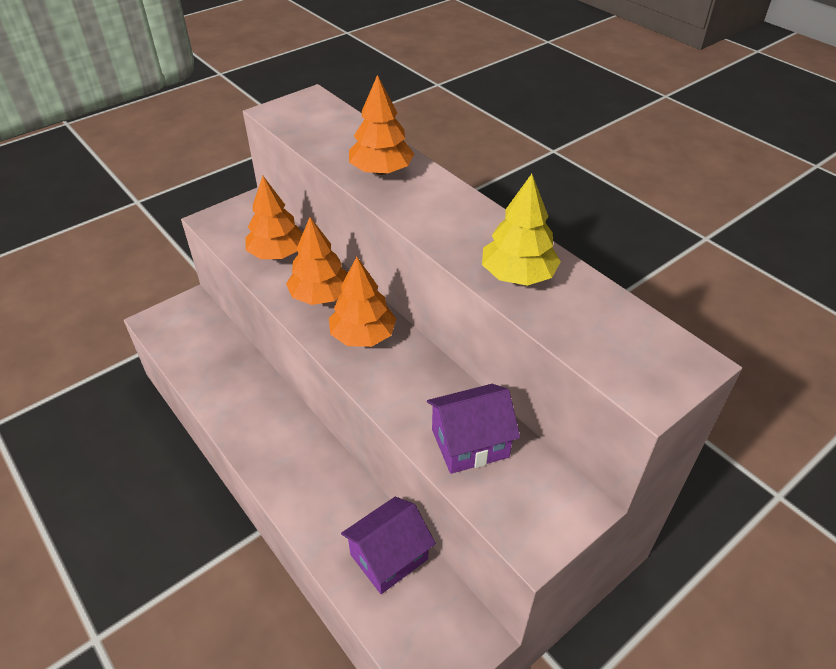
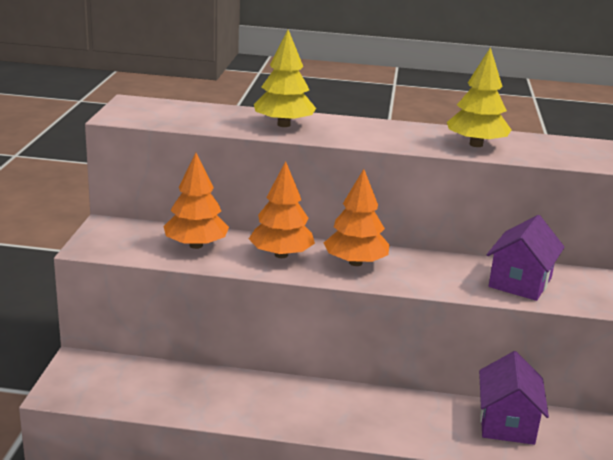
camera: 45 degrees left, 20 degrees down
(381, 171) = (284, 125): orange tree -> yellow tree

